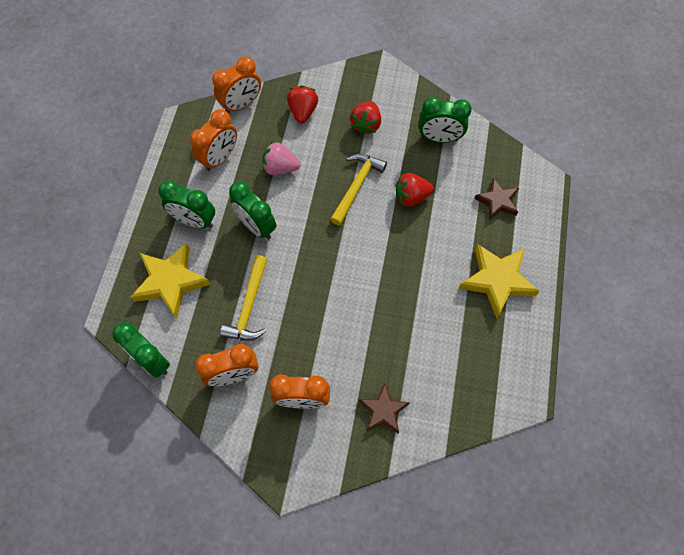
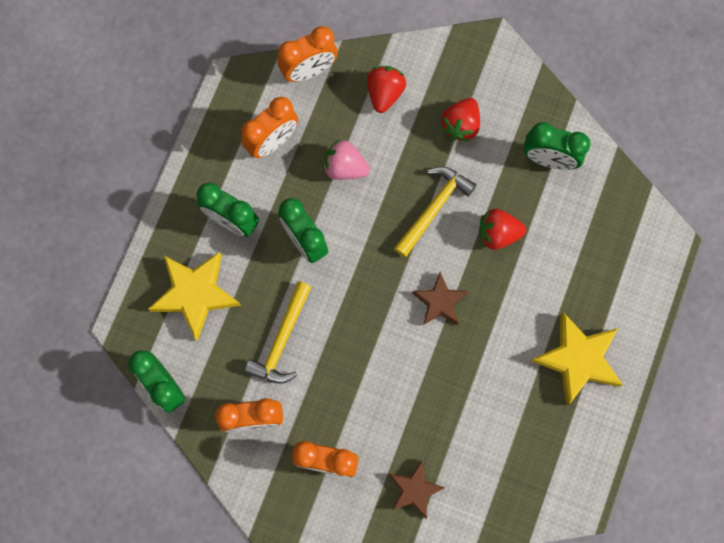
camera: 10 degrees right, 10 degrees up
(497, 201) = (602, 257): brown star -> brown star (439, 302)

